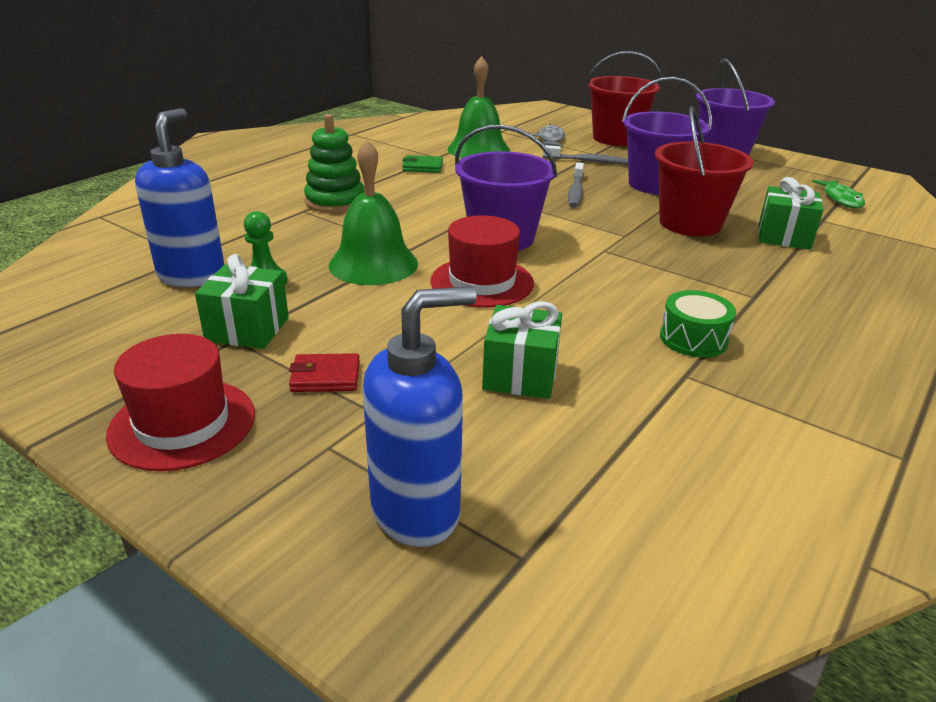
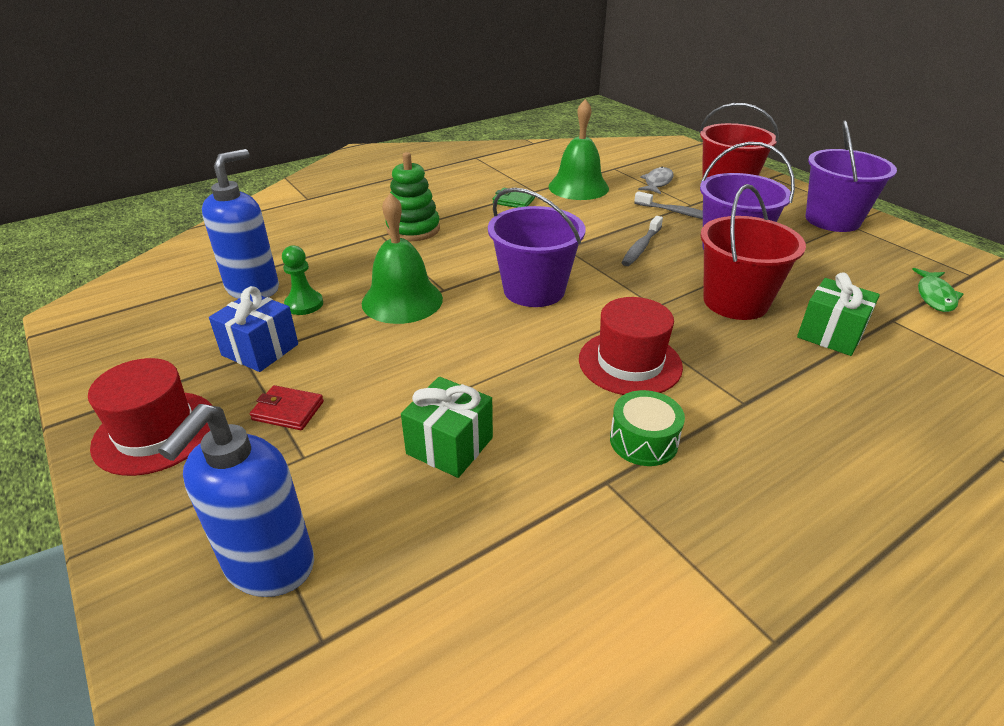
camera: 20 degrees right, 5 degrees up
(247, 329) = (260, 350): green gift -> blue gift
(416, 511) = (269, 566): blue soap dispenser -> blue soap dispenser turned 120 degrees clockwise
(482, 282) = (483, 336): red hat -> red hat (630, 363)

